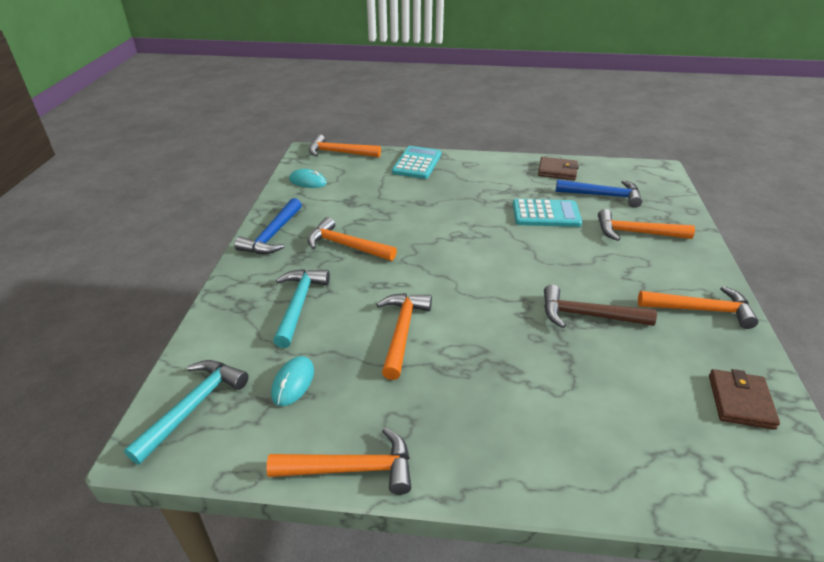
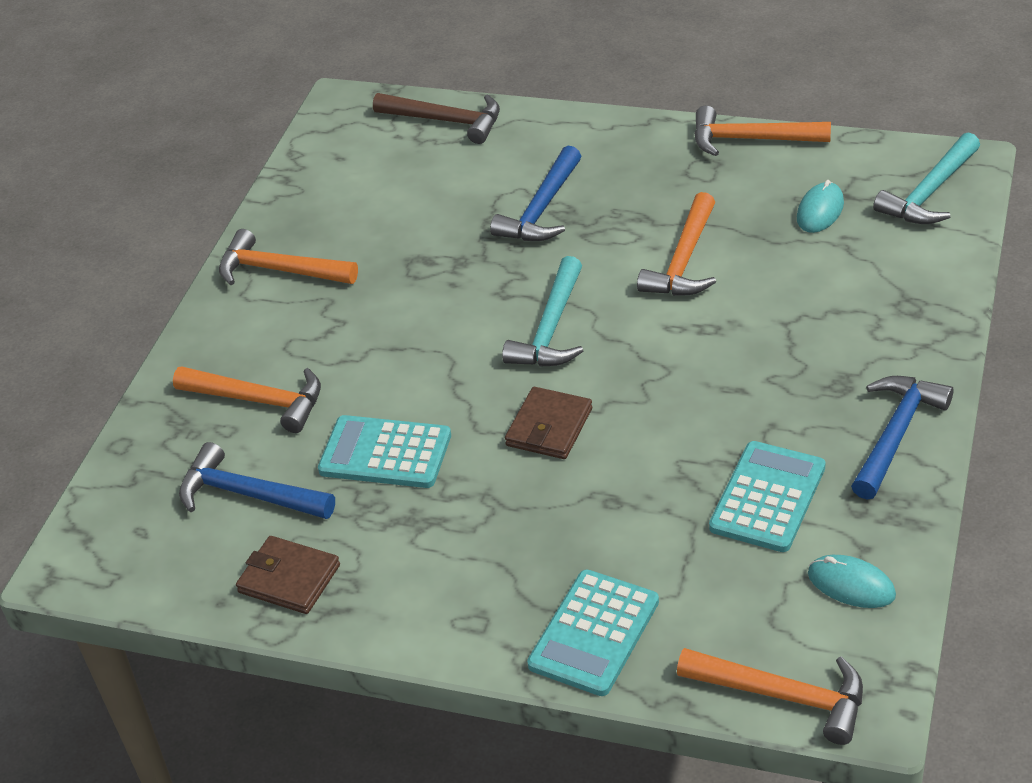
camera: 165 degrees left, 5 degrees up
(299, 305) = (828, 303): turquoise hammer -> turquoise hammer (551, 328)
(343, 207) = (768, 497): none -> turquoise calculator
(346, 246) = (760, 403): orange hammer -> none
(529, 373) = (542, 209): none -> blue hammer
(588, 315) = (432, 270): brown hammer -> brown hammer (446, 121)
(740, 401) = (333, 176): brown wallet -> brown wallet (549, 427)

